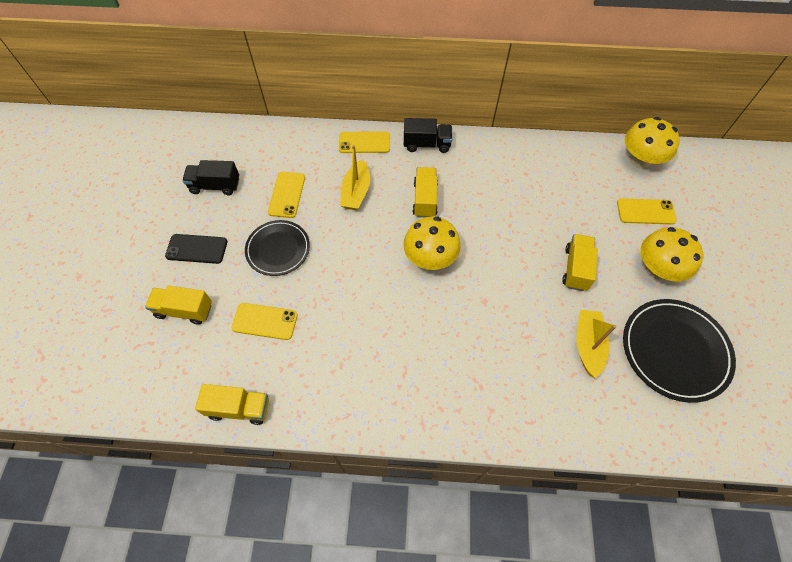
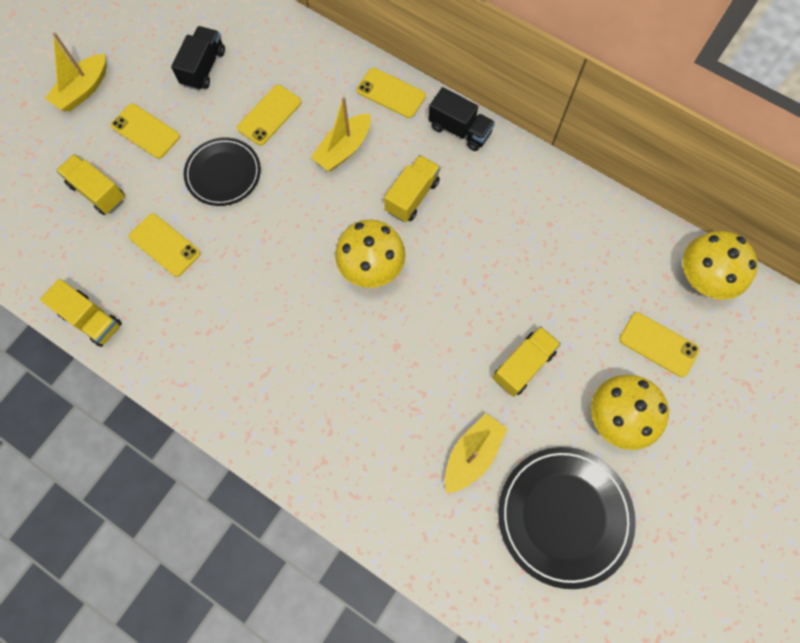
camera: 30 degrees right, 10 degrees up
(126, 243) = (83, 90): none -> yellow boat
(197, 249) = (145, 131): black phone -> yellow phone
(215, 186) = (203, 68): black truck -> black truck turned 75 degrees clockwise

